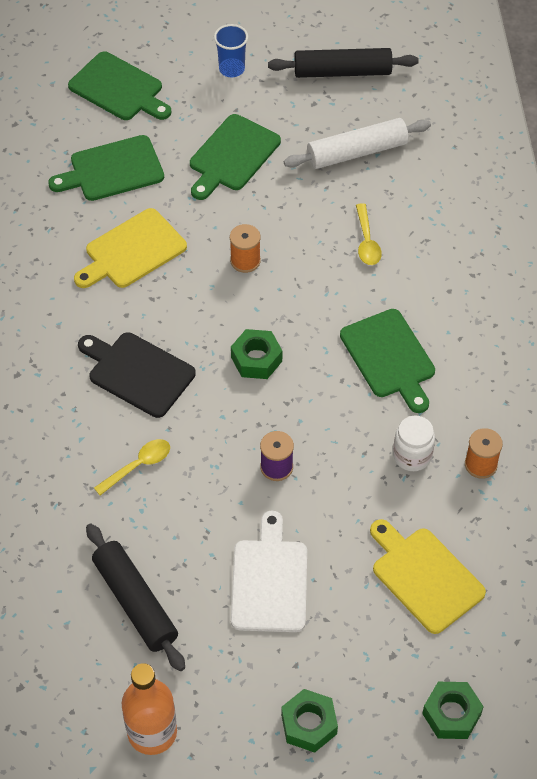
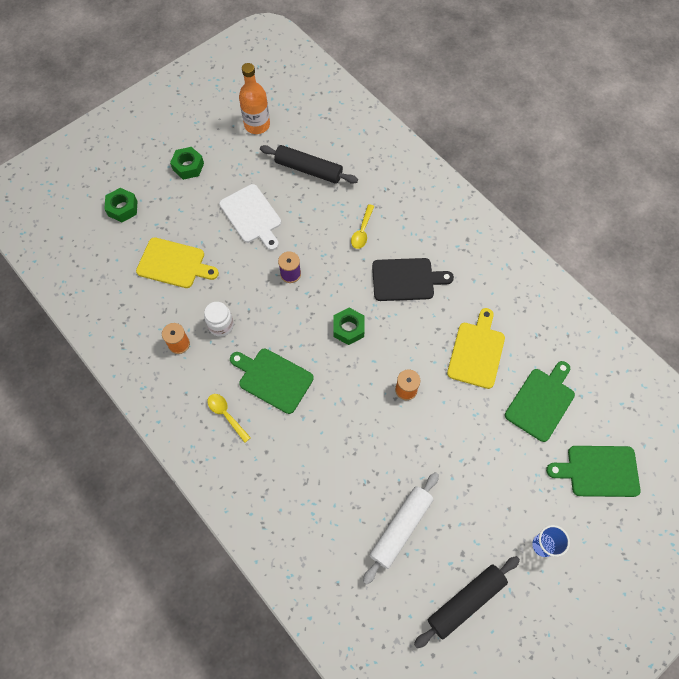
camera: 145 degrees right, 10 degrees up
(232, 156) = (478, 466): green cutting board -> none
(367, 241) = (342, 455): yellow spoon -> yellow spoon (226, 415)

